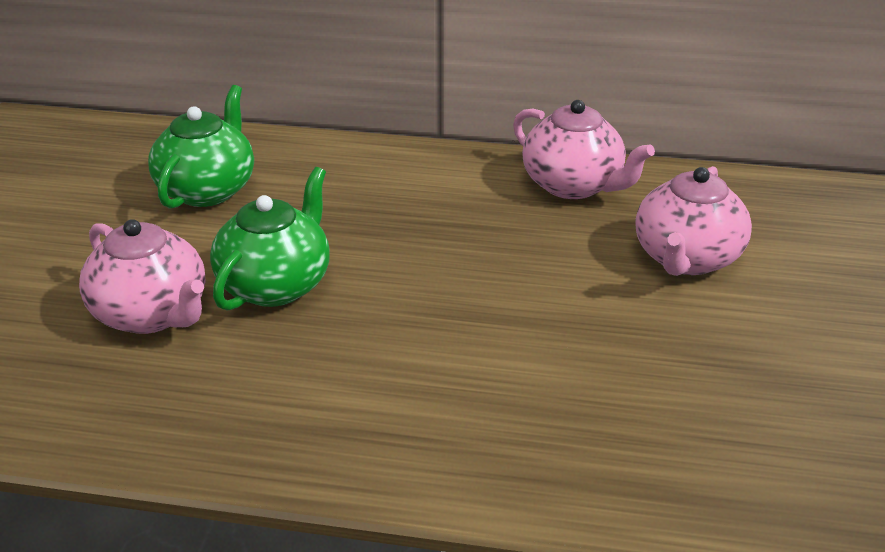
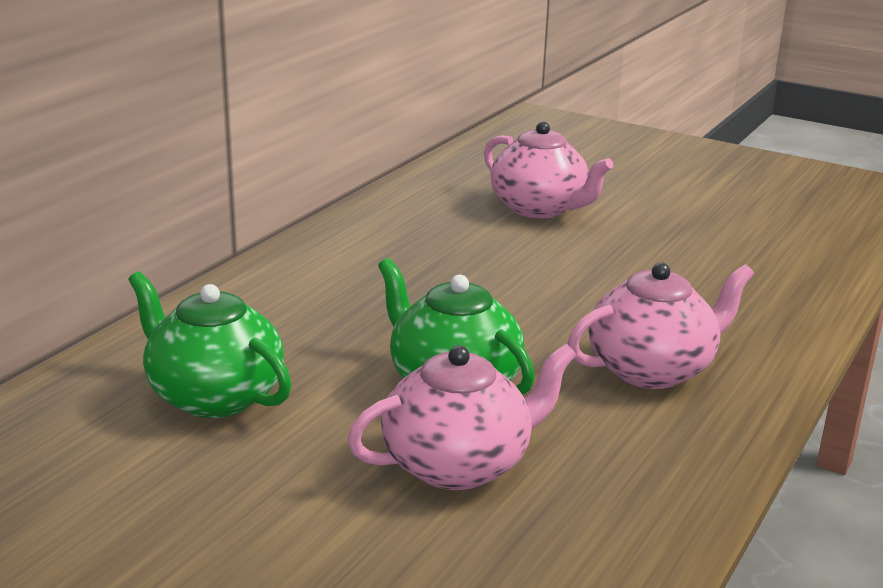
camera: 70 degrees left, 10 degrees down
(573, 185) = (394, 219): pink teapot -> pink teapot (652, 369)

